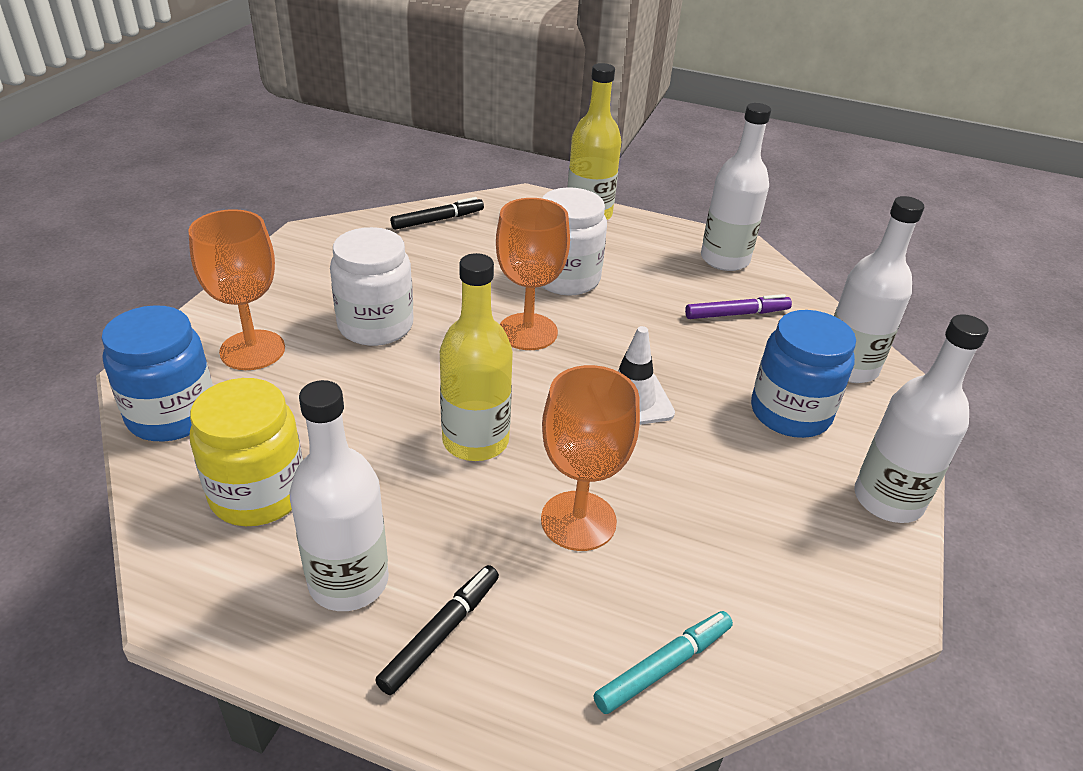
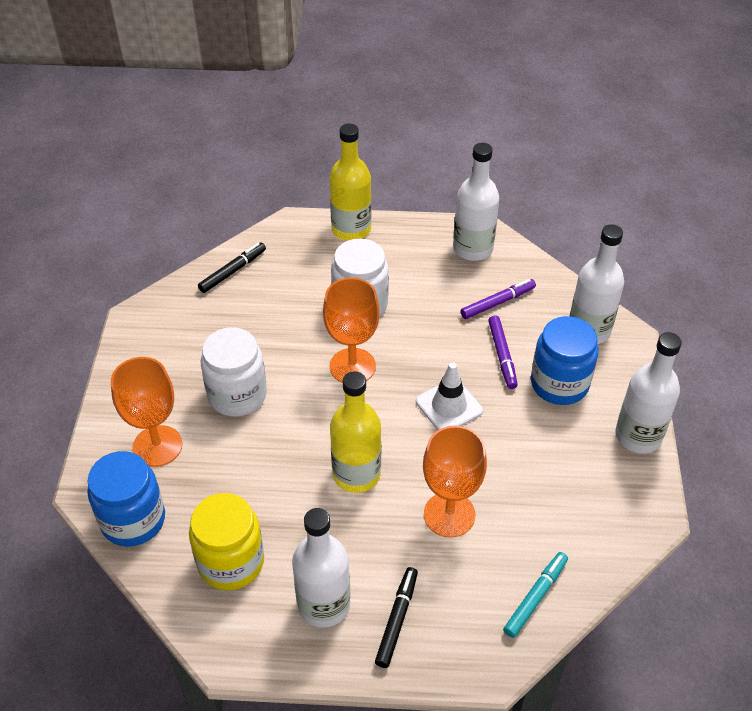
camera: 15 degrees left, 10 degrees up
(723, 366) = (502, 355): none -> purple marker

